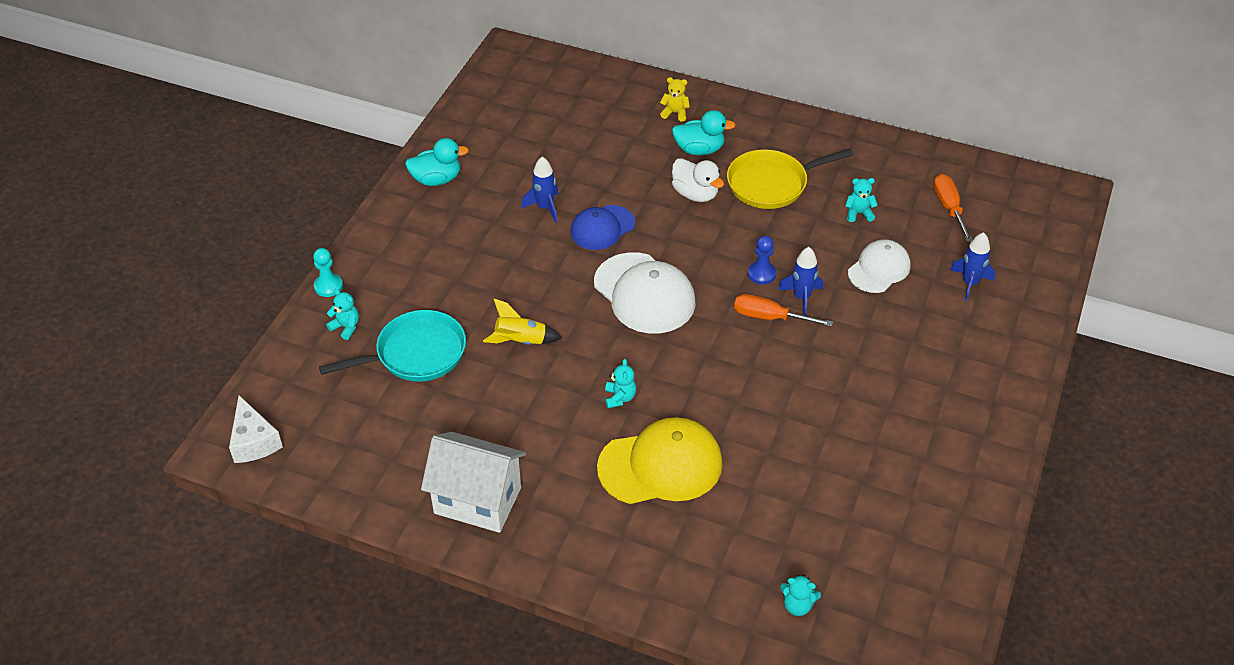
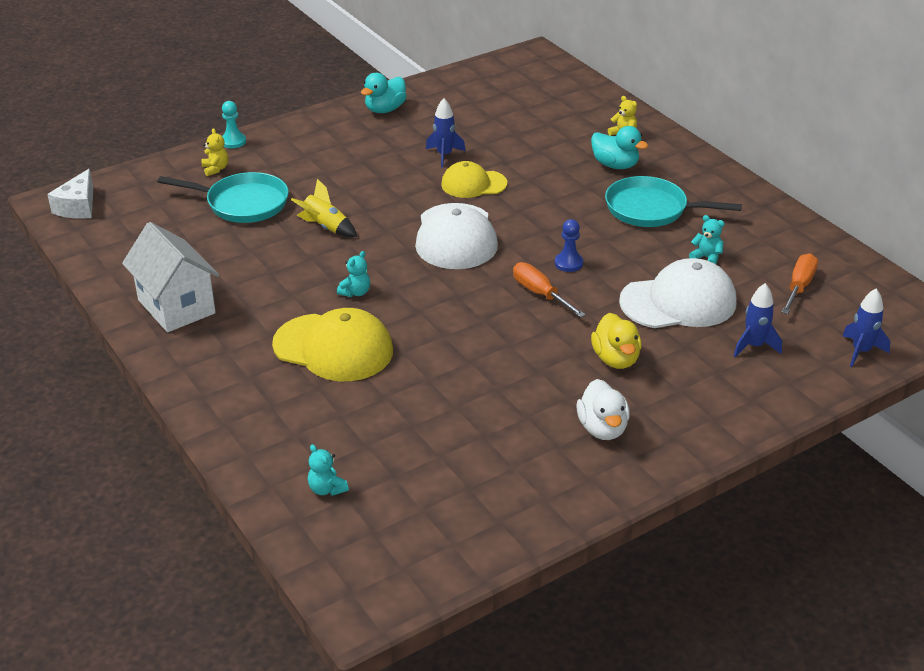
camera: 35 degrees right, 10 degrees down
(346, 327) = (215, 169): turquoise teddy bear -> yellow teddy bear
(437, 179) = (385, 109): turquoise duck -> turquoise duck turned 105 degrees clockwise
(602, 228) = (473, 184): blue cap -> yellow cap
(695, 194) = (576, 191): white duck -> white duck (602, 428)
(771, 184) = (651, 209): yellow pan -> turquoise pan
(801, 298) = (584, 292): blue rocket -> blue rocket (861, 351)
(879, 269) = (678, 302): white cap -> white cap, size x1.59
(886, 351) = (616, 359): none -> yellow duck

